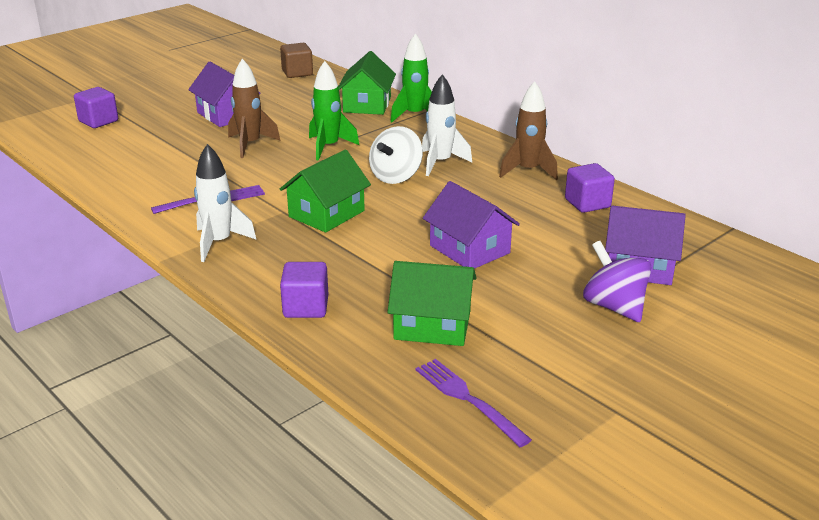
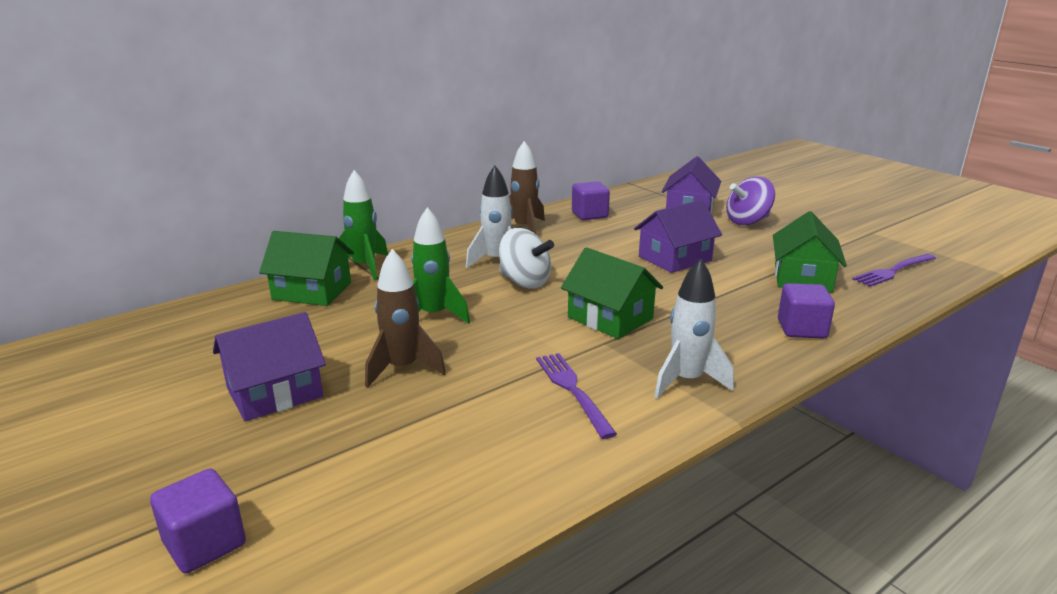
camera: 85 degrees left, 5 degrees down
(297, 73) = (144, 337): brown cube -> none

